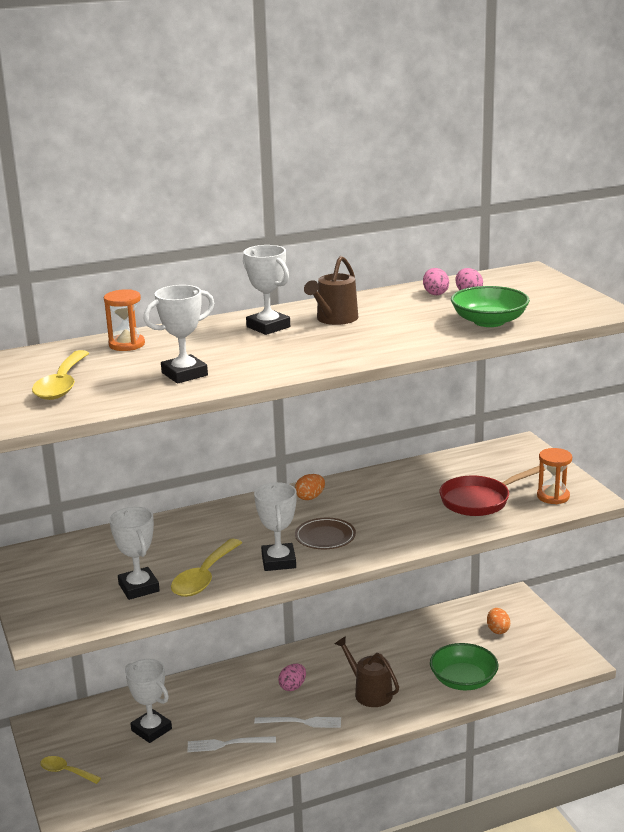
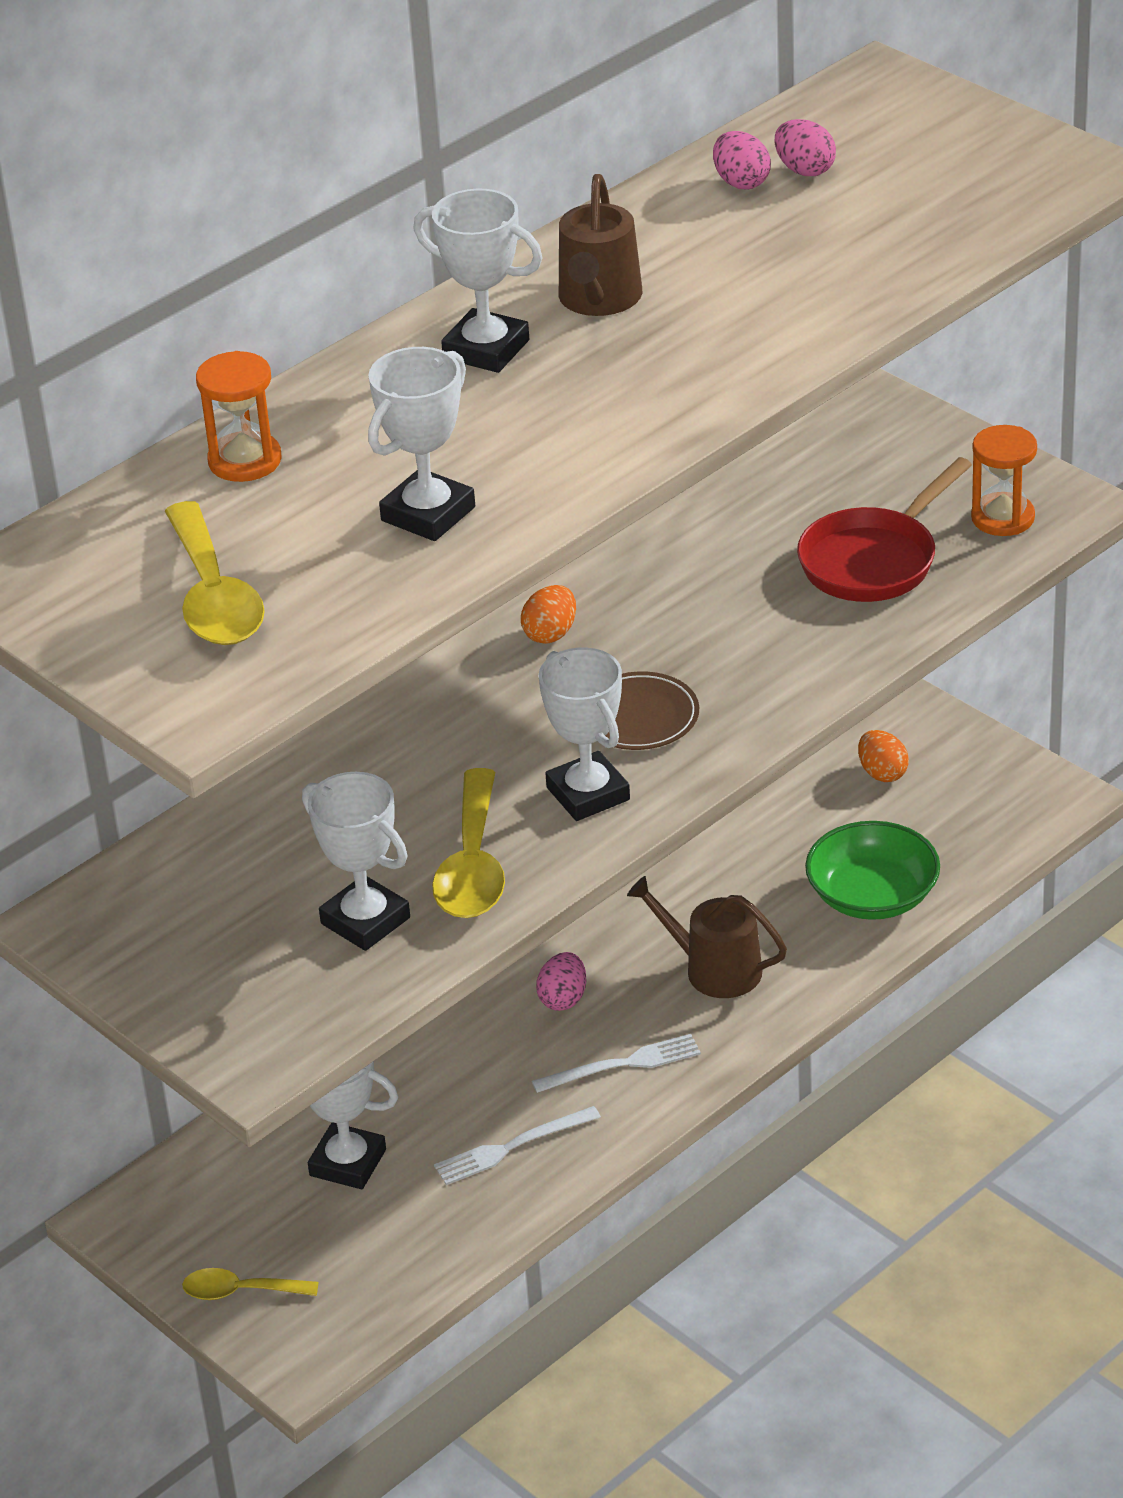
camera: 20 degrees left, 15 degrees up
(489, 321) = (894, 243): green bowl -> none

